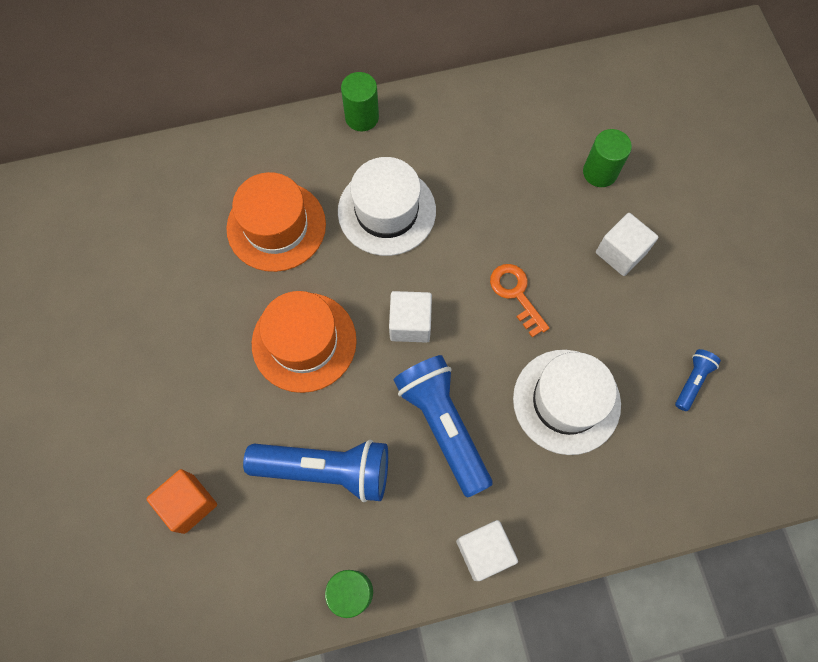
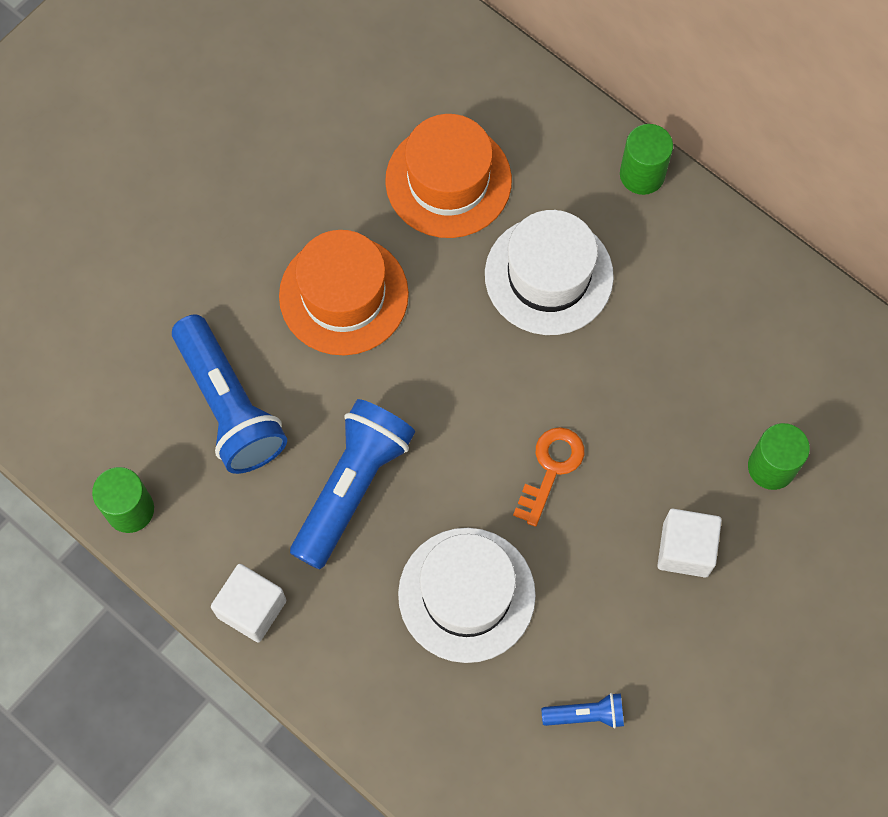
camera: 55 degrees right, 0 degrees up
(189, 503) = (112, 305): orange cube -> none
(410, 323) = (438, 383): white cube -> none

